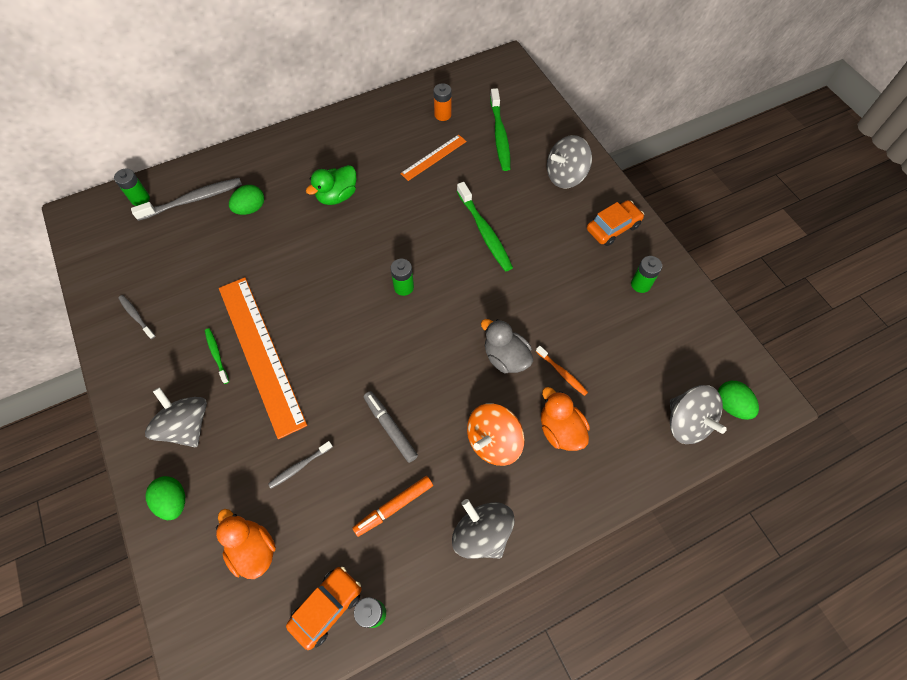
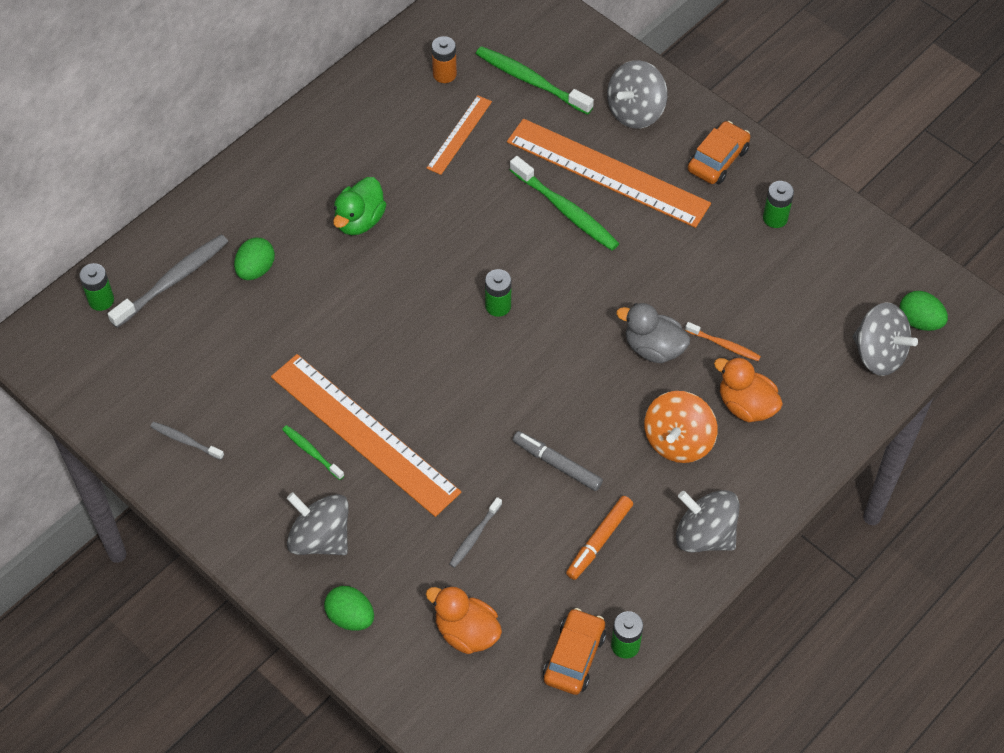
camera: 20 degrees left, 5 degrees down
(500, 135) = (531, 81): green toothbrush -> green toothbrush turned 150 degrees clockwise
(527, 213) = (607, 172): none -> orange ruler

